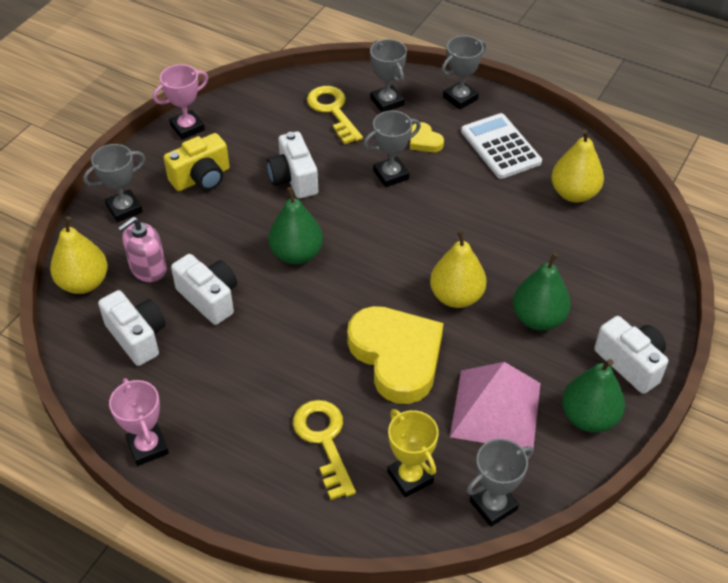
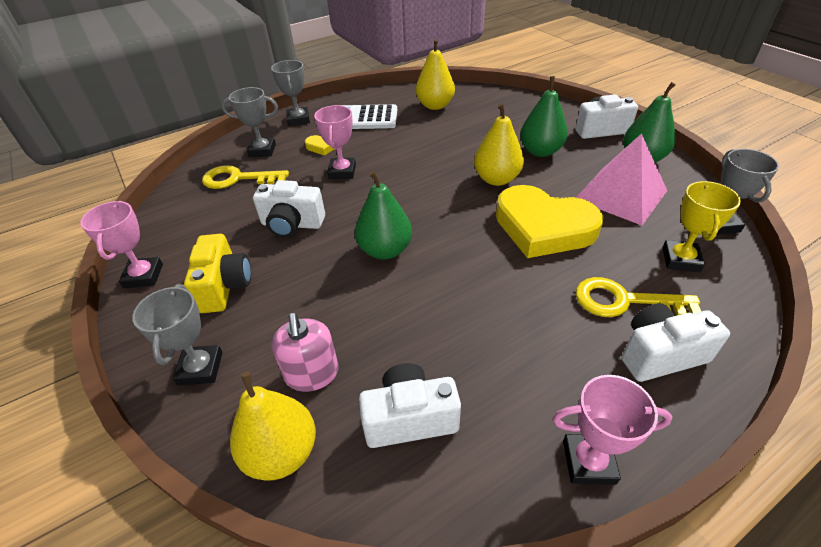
camera: 60 degrees left, 5 degrees down
(209, 298) = (395, 331): white camera -> white camera (660, 354)
(391, 175) = (342, 172): grey trophy -> pink trophy
(397, 356) = (543, 227): yellow heart -> yellow heart turned 150 degrees counterclockwise
(410, 477) = (680, 259): yellow trophy -> yellow trophy turned 75 degrees counterclockwise

